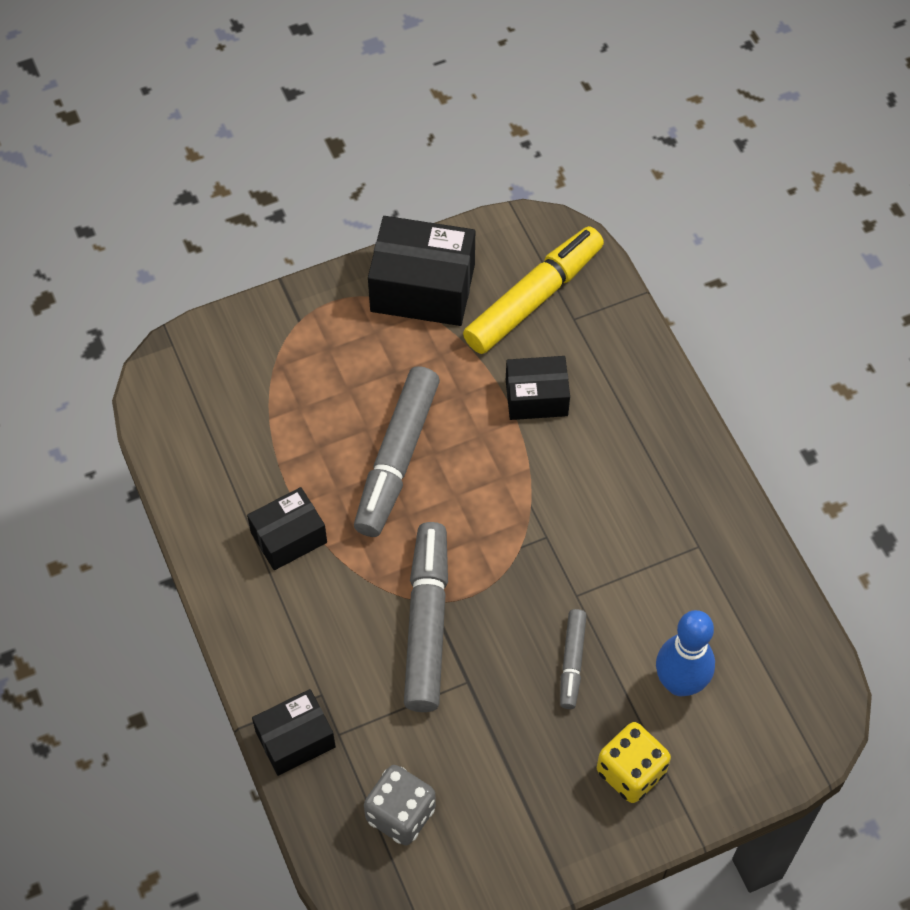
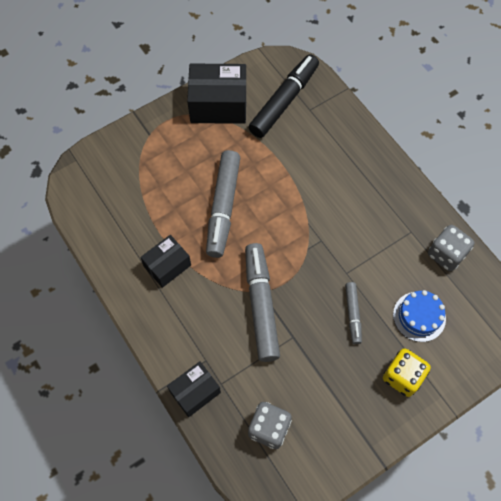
camera: 10 degrees left, 5 degrees up
(533, 298) = (284, 101): yellow marker -> black marker
(536, 397) = (298, 158): black box -> none
(680, 683) = (419, 316): blue bowling pin -> blue cake
(748, 592) = (446, 254): none -> grey dice

